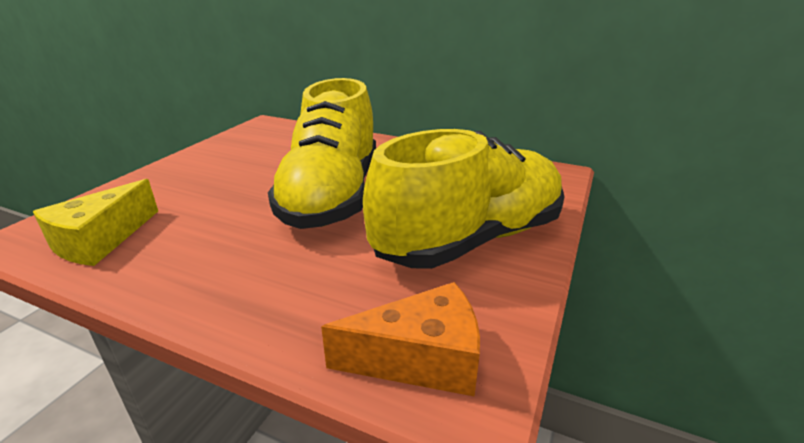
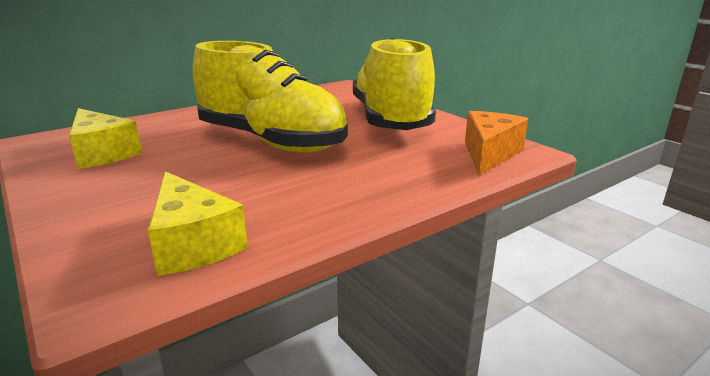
camera: 60 degrees left, 5 degrees down
(255, 149) = (102, 153): none -> yellow cheese

